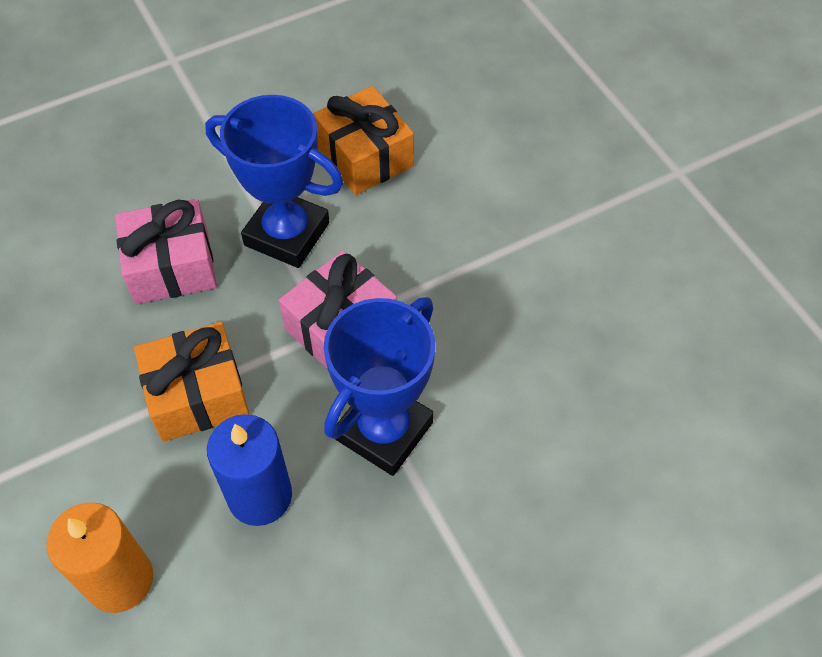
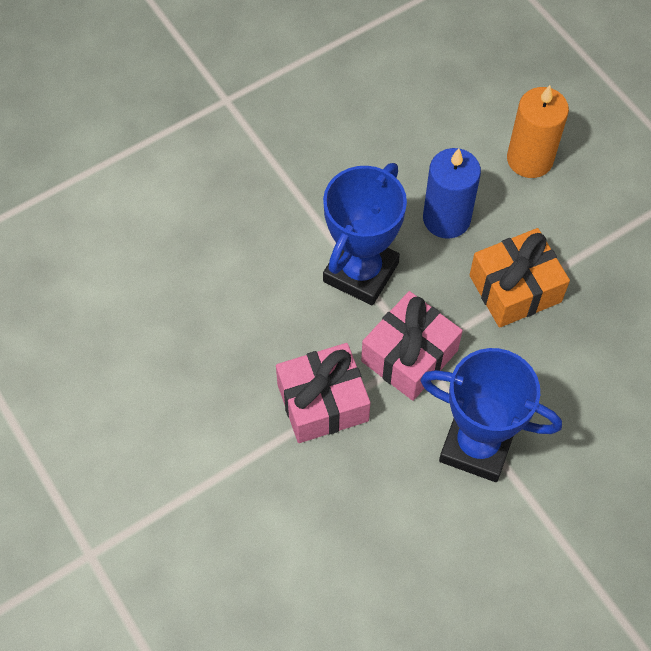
camera: 175 degrees right, 5 degrees up
(172, 266) = (574, 402): pink gift -> pink gift (322, 402)
(364, 156) = (417, 546): orange gift -> none

